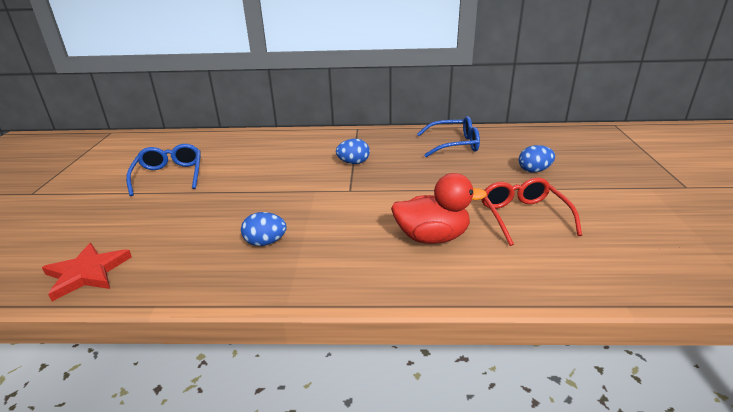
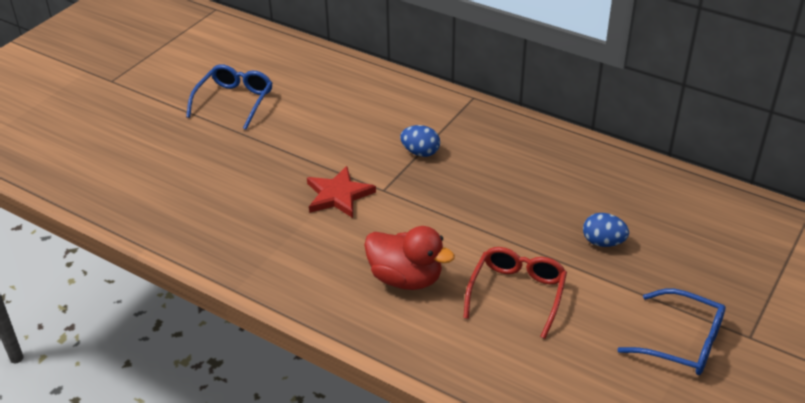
camera: 30 degrees right, 10 degrees up
(87, 273) = (116, 195): red star -> red star (338, 195)
(265, 242) = (262, 221): blue egg -> none
(454, 145) = (557, 167): blue glasses -> blue glasses (682, 342)

